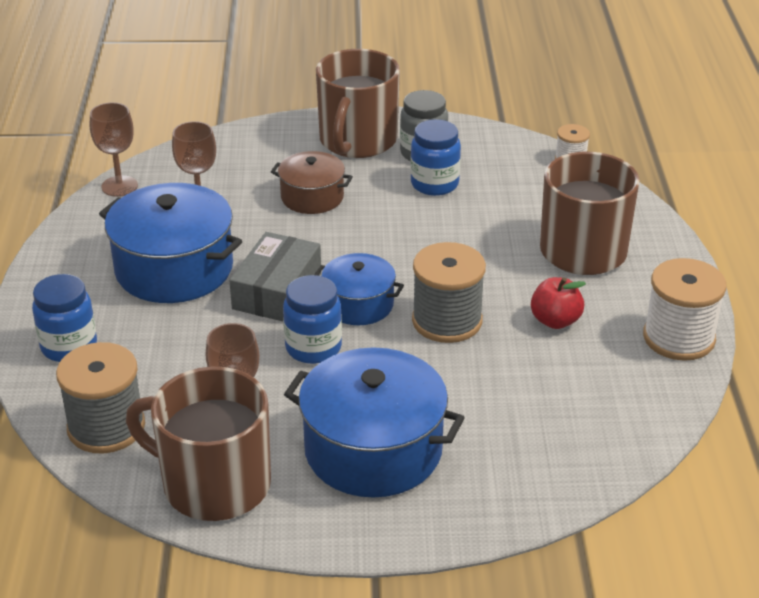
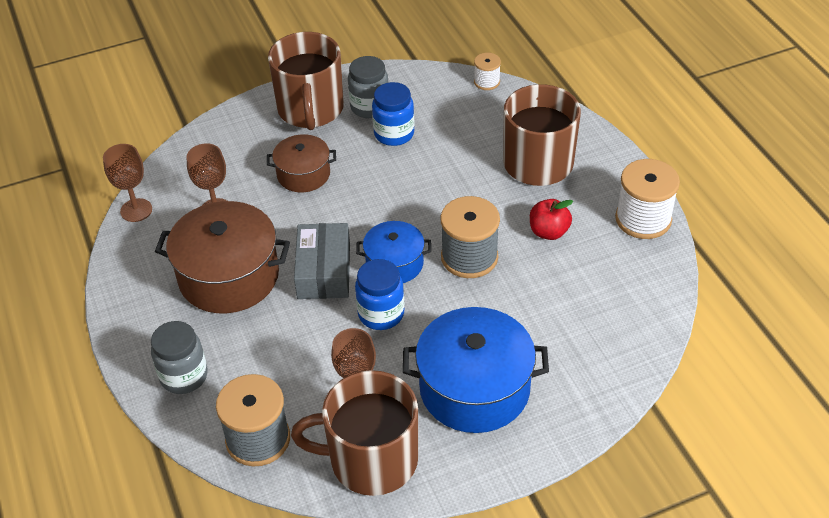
camera: 20 degrees left, 10 degrees up
(69, 346) = (184, 376): blue jar -> grey jar
(174, 269) = (229, 276): blue pot -> brown pot

